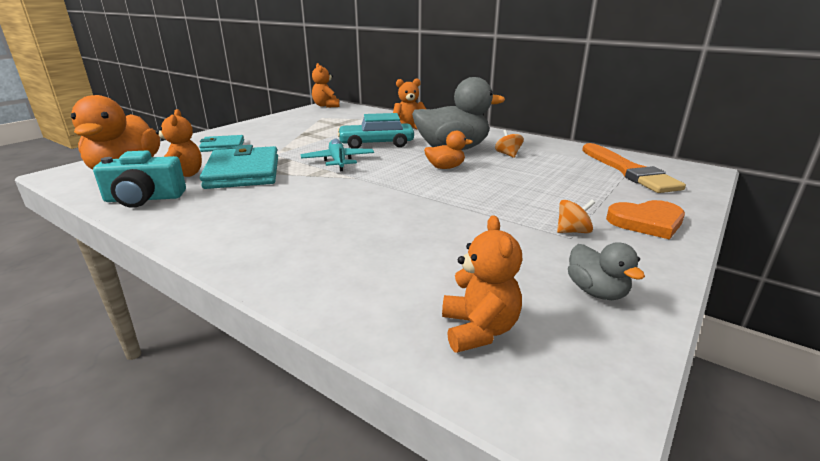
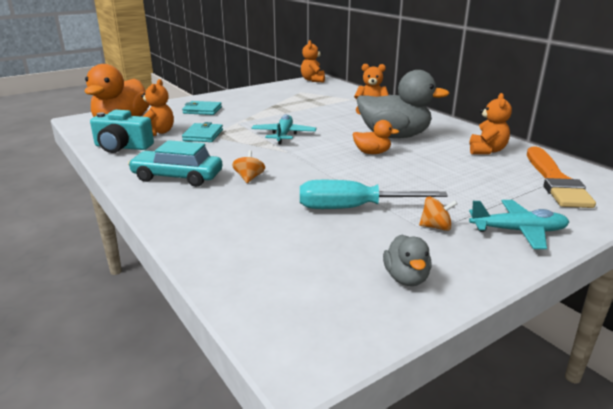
camera: 20 degrees right, 0 degrees up
(243, 172) = (203, 135): turquoise wallet -> turquoise wallet, size x0.56
(376, 144) = (329, 122): turquoise car -> turquoise car (177, 177)
(475, 226) = (352, 208): none -> turquoise screwdriver
(479, 330) = (285, 284): orange teddy bear -> orange teddy bear (486, 151)
(508, 154) = (444, 148): orange spinning top -> orange spinning top (249, 178)
(646, 222) = (518, 231): orange heart -> turquoise plane

